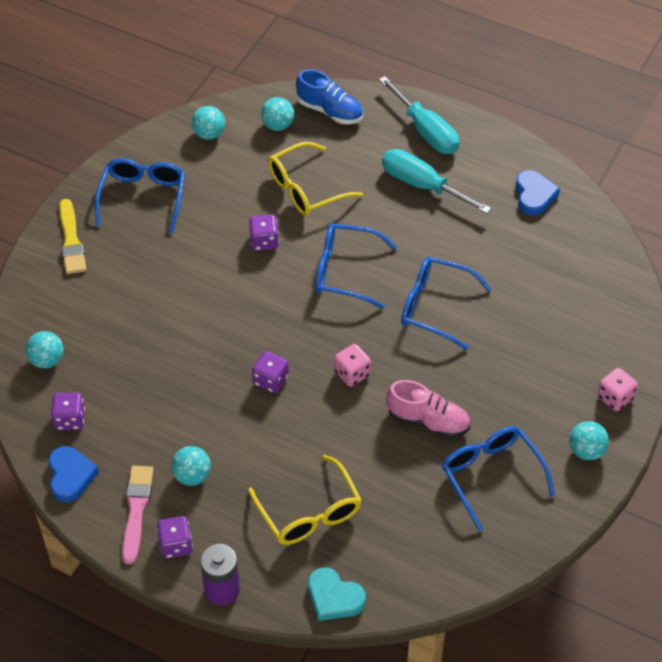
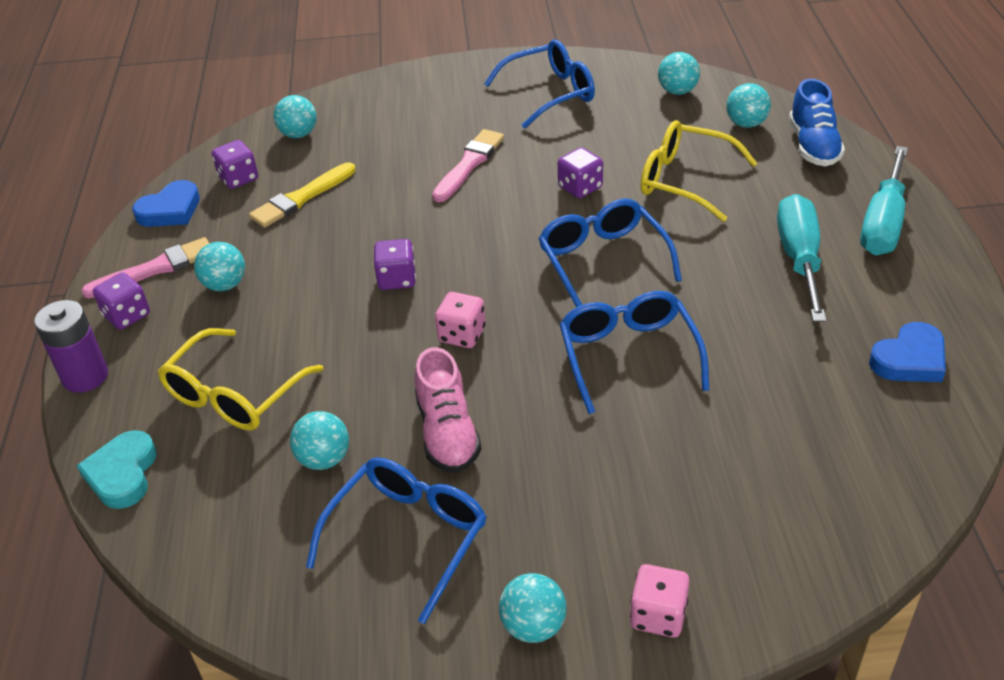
camera: 60 degrees right, 10 degrees down
(71, 240) = (453, 81): yellow brush -> yellow brush (302, 198)
(183, 283) = (469, 164): none -> pink brush
(402, 489) = (324, 459): none -> turquoise ball

